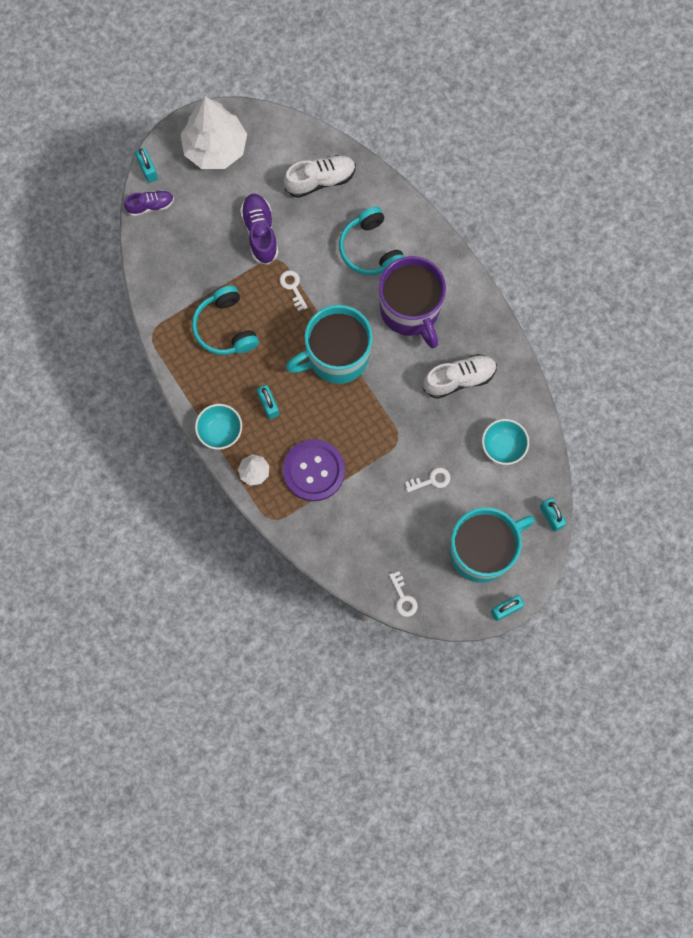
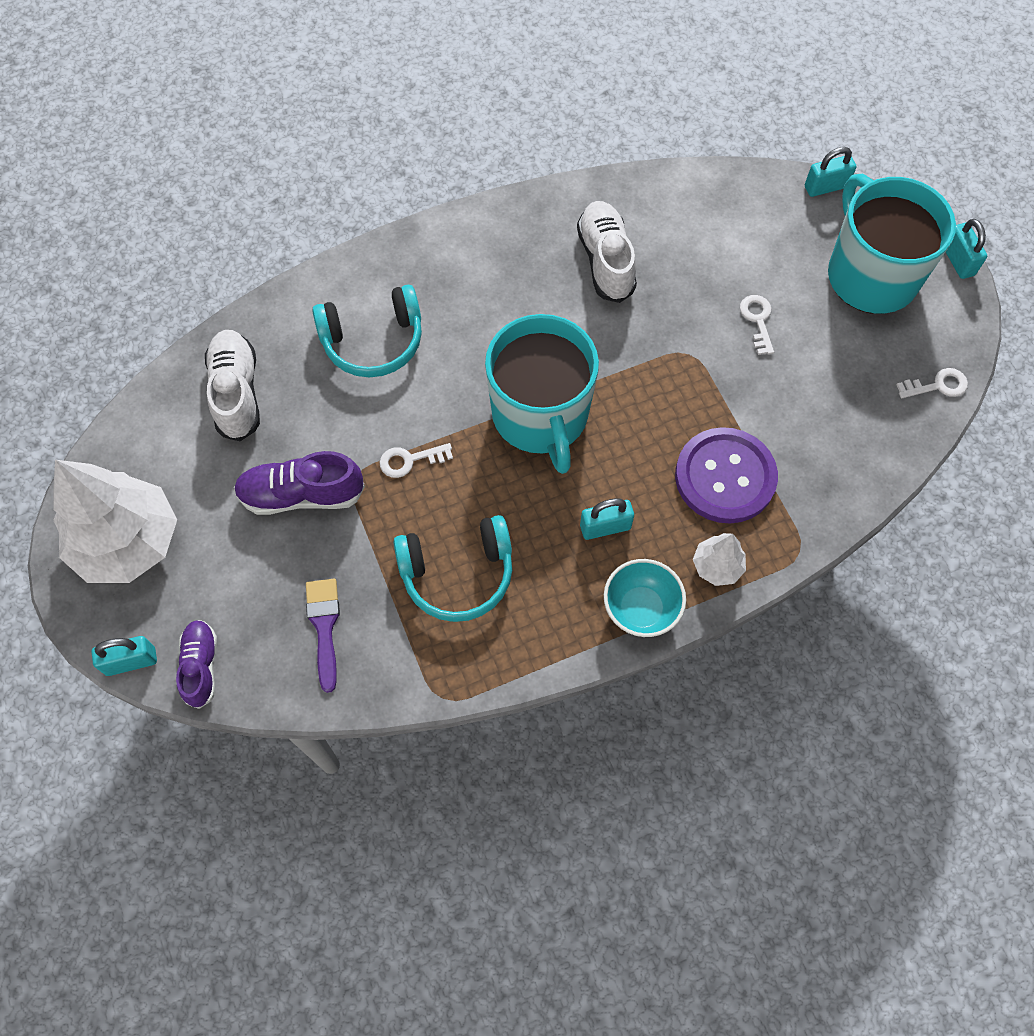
camera: 80 degrees left, 10 degrees down
(183, 263) = (324, 626): none -> purple brush
(410, 310) = (485, 305): purple mug -> none
(503, 447) = (717, 225): turquoise bowl -> none

